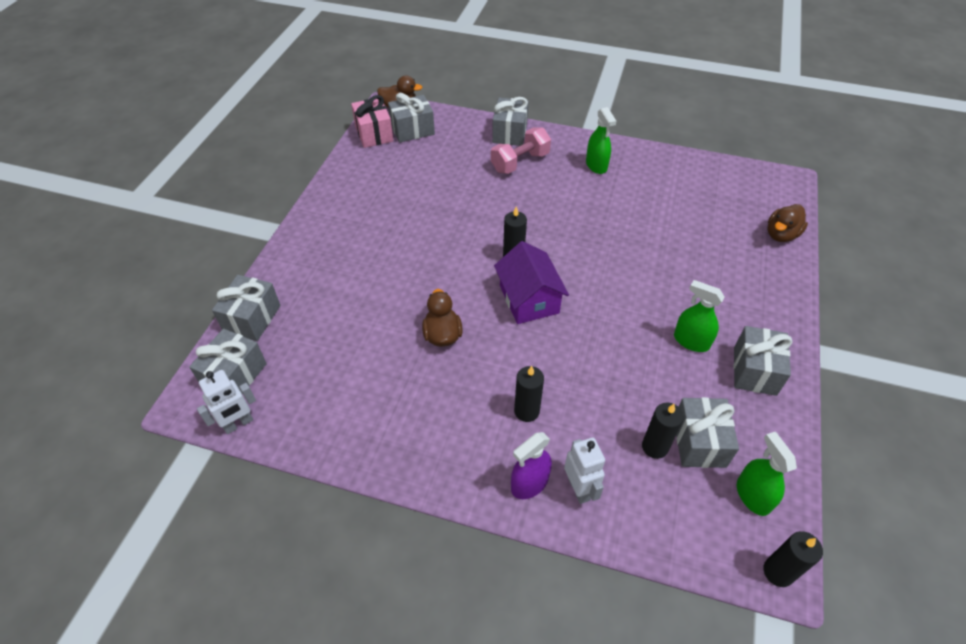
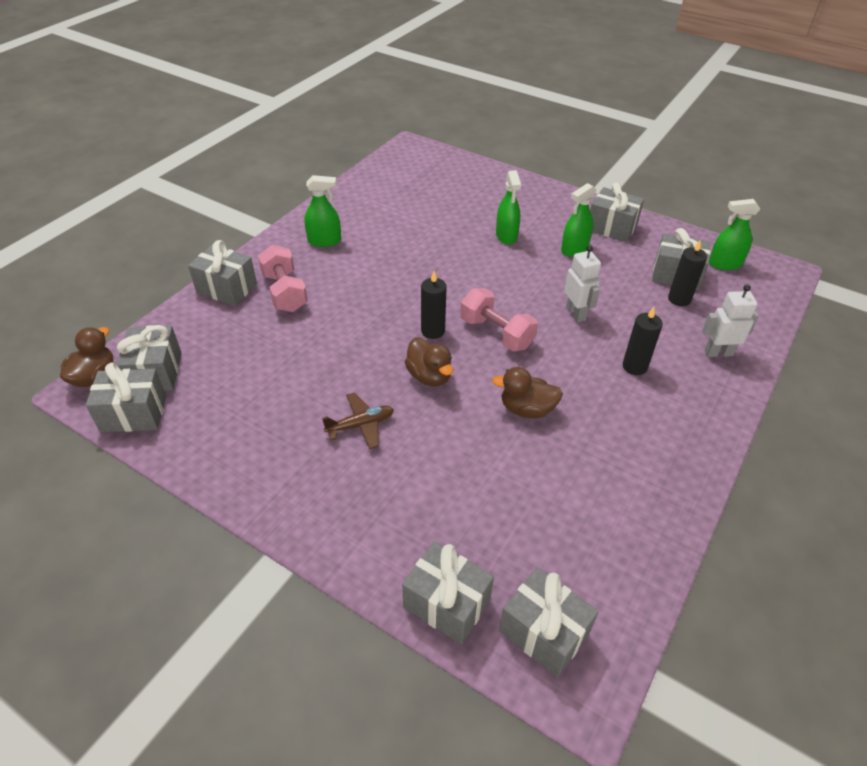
camera: 75 degrees left, 5 degrees down
(238, 424) = (622, 632): white robot -> white robot (576, 313)
(374, 134) = (134, 413): pink gift -> grey gift
(395, 239) = (360, 425): none -> brown plane
(529, 299) = (496, 333): purple house -> pink dumbbell
(529, 483) = (712, 382): purple spray bottle -> none
(680, 282) = (506, 236): none -> green spray bottle
(778, 572) = (785, 272): black candle -> none
(781, 235) = (471, 170): brown duck -> brown duck (429, 376)

